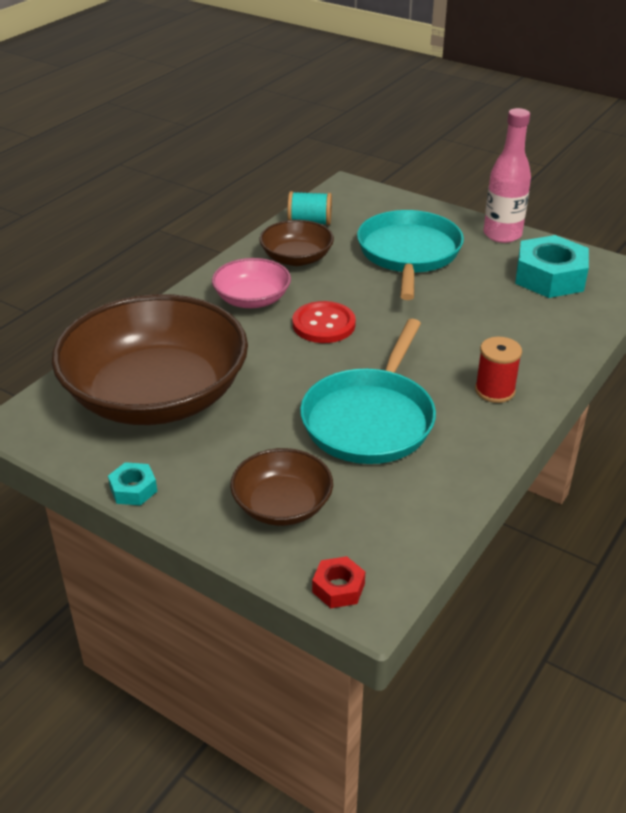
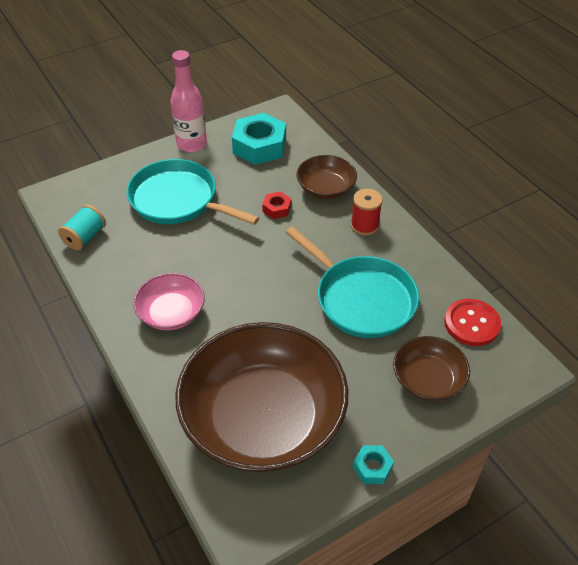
camera: 65 degrees left, 10 degrees up
(296, 258) = (133, 265): brown bowl -> brown bowl (326, 188)
(323, 324) = (236, 282): red button -> red button (471, 323)
(338, 588) = (515, 377): red nut -> red nut (277, 209)

